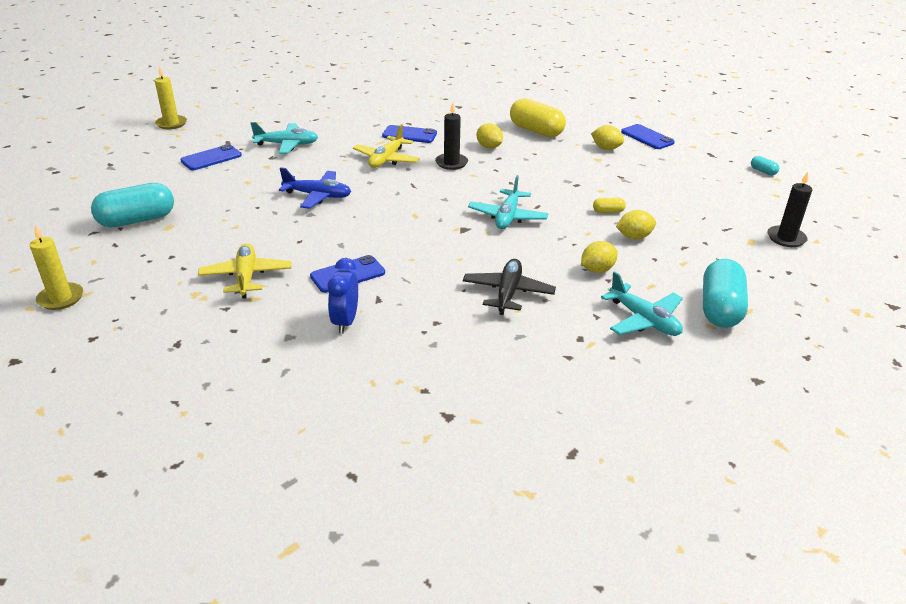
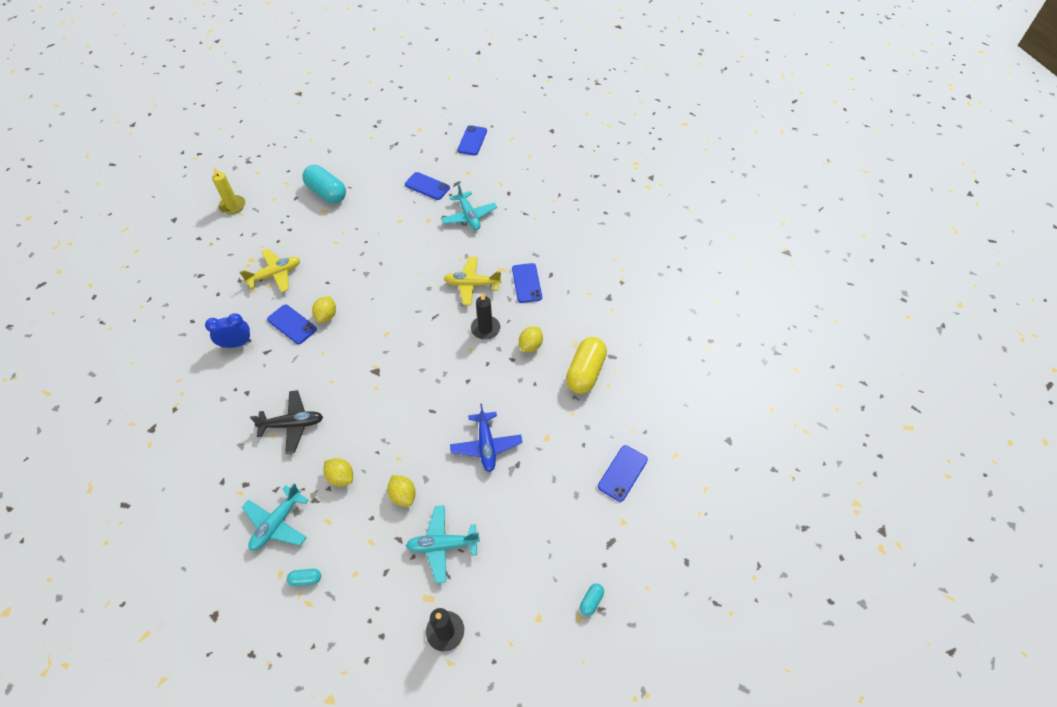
camera: 70 degrees right, 20 degrees up
(171, 124) = (472, 141): yellow candle -> blue phone
(318, 196) = (394, 267): blue plane -> blue plane (486, 445)
(507, 217) = (405, 394): turquoise plane -> turquoise plane (442, 545)
(606, 148) = (574, 440): yellow lemon -> yellow lemon (326, 316)
(608, 211) = (442, 467): yellow capsule -> none
(720, 309) = (306, 579): turquoise capsule -> turquoise capsule, size x0.44

